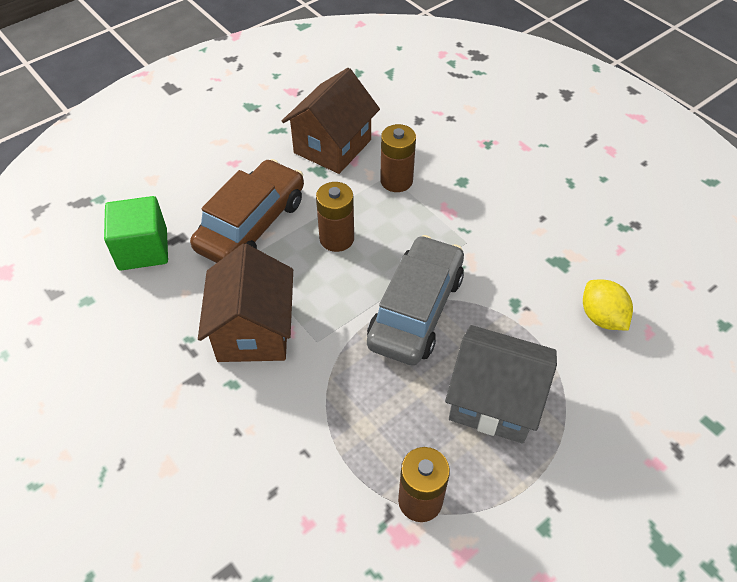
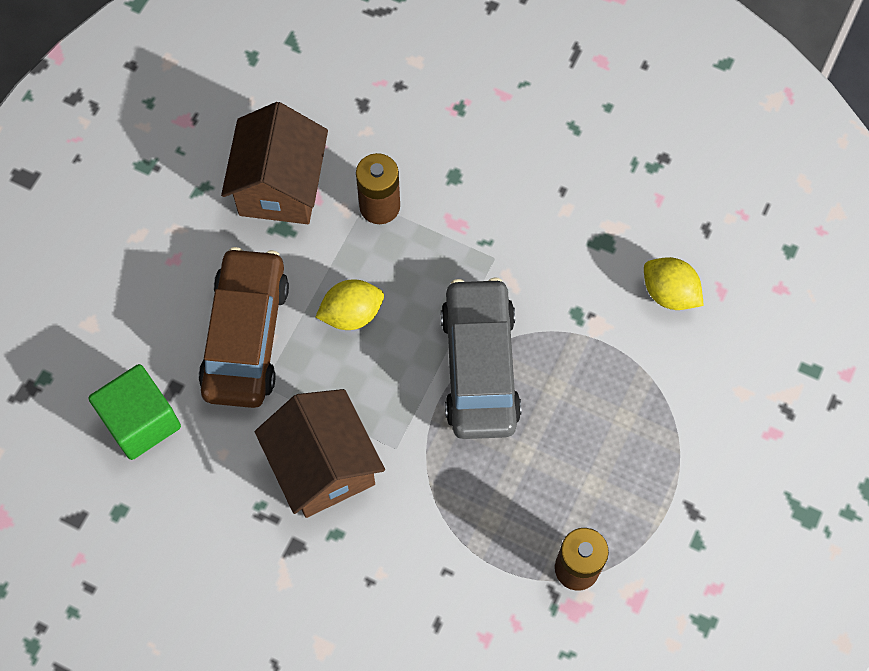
camera: 25 degrees left, 15 degrees up
(336, 238) = (351, 314): brown battery -> yellow lemon
(494, 401) = (602, 436): grey house -> none

